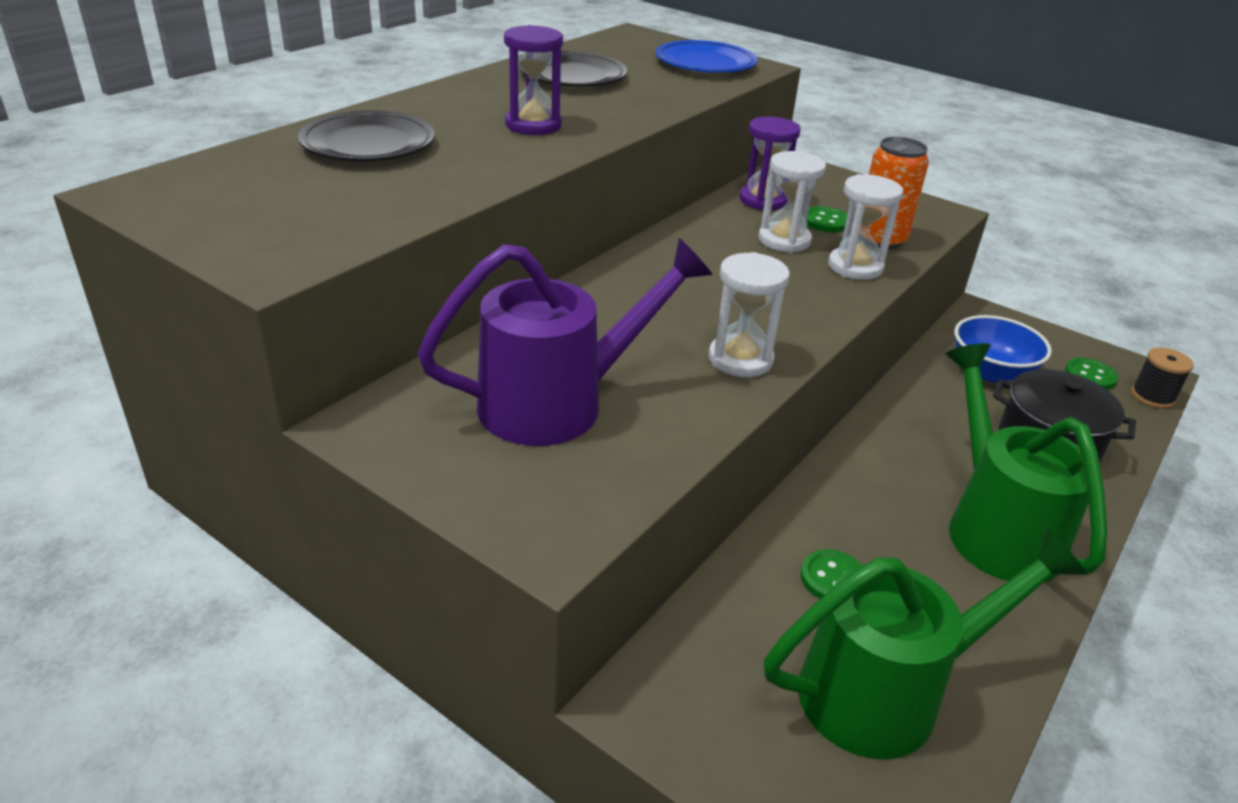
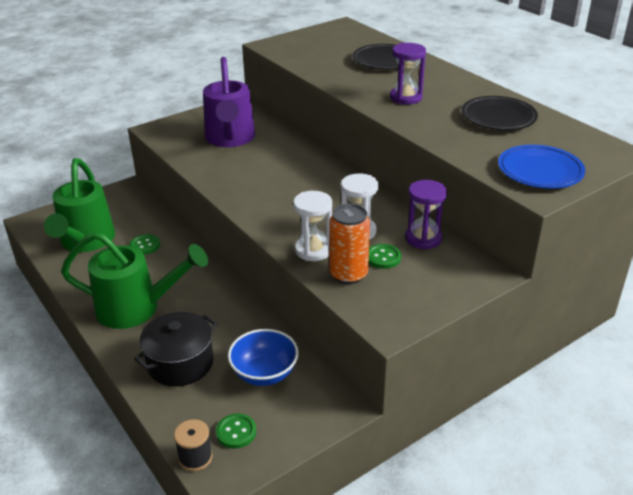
camera: 110 degrees right, 0 degrees up
(740, 359) = (236, 186): white hourglass -> none

